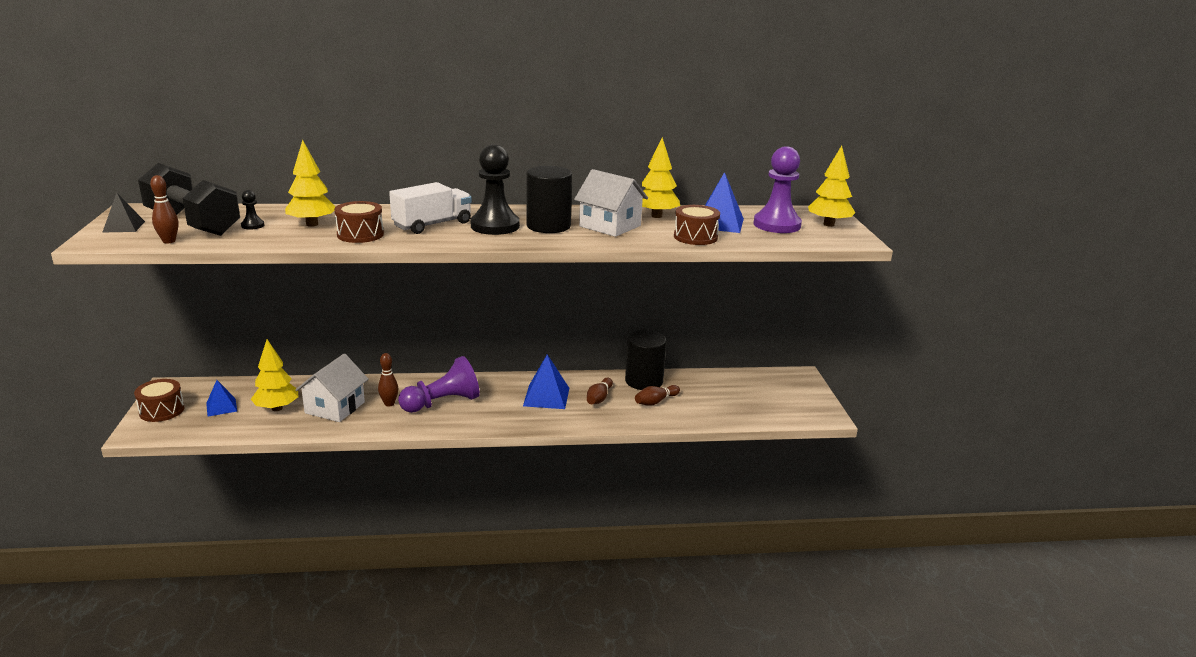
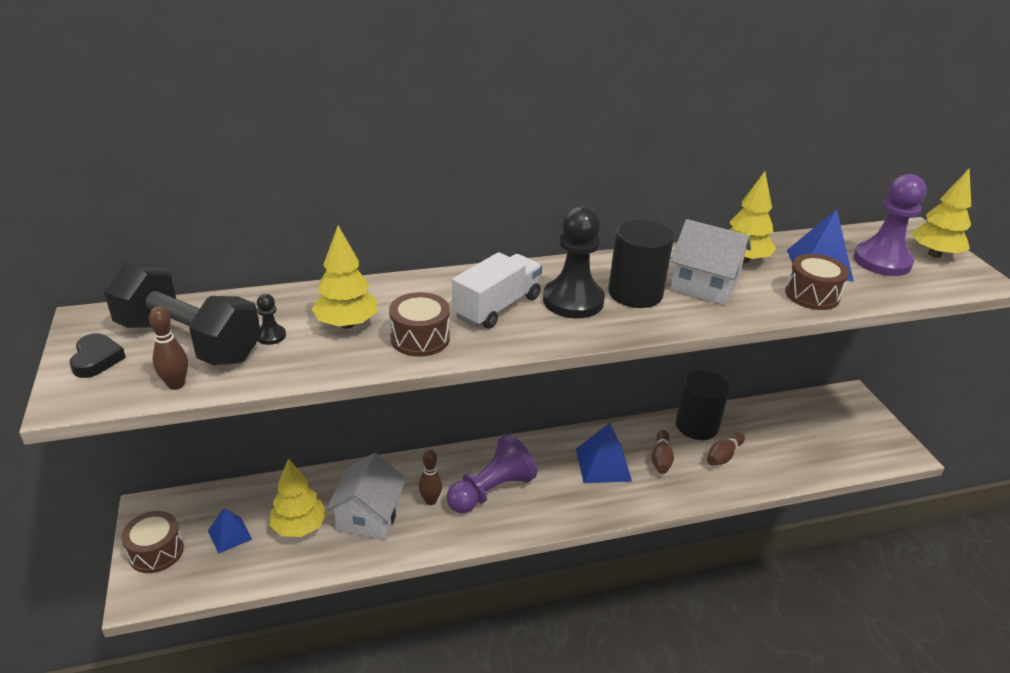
camera: 10 degrees left, 10 degrees up
(124, 226) = (97, 359): black pyramid -> black heart

